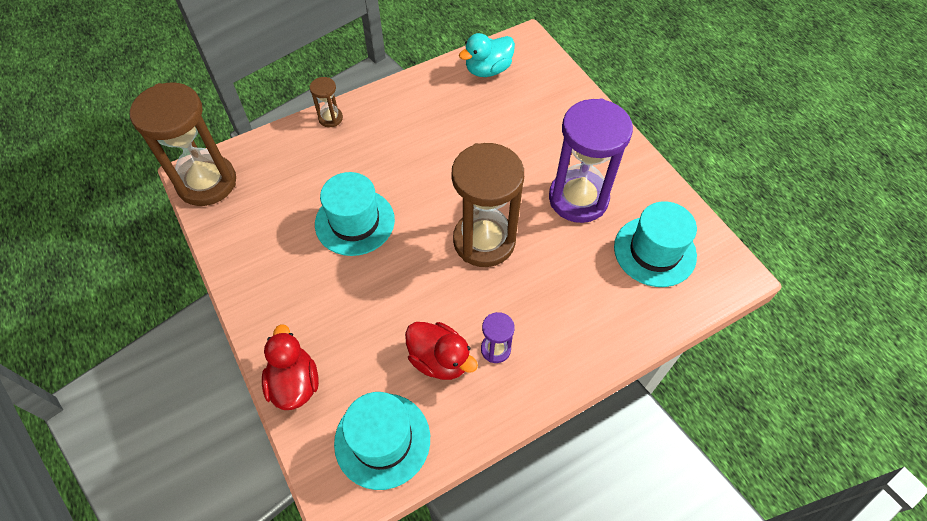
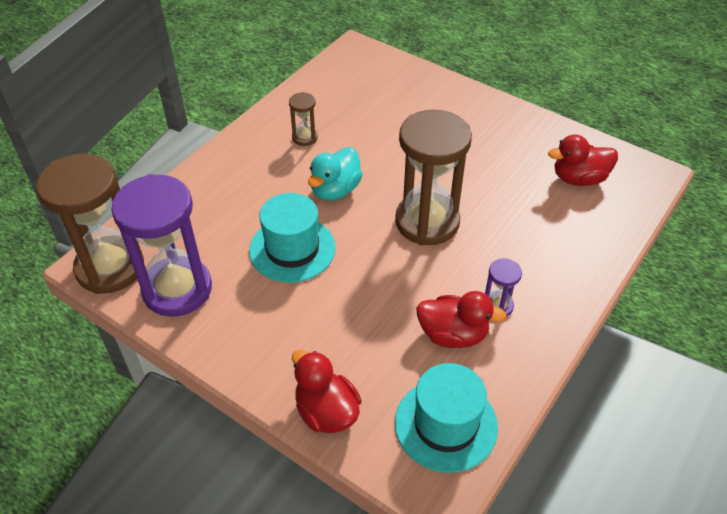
camera: 25 degrees left, 10 degrees down
(330, 118) = (207, 168): brown hourglass -> brown hourglass (304, 137)
(488, 70) = (336, 82): turquoise duck -> turquoise duck (335, 190)
(578, 198) = (487, 159): purple hourglass -> purple hourglass (177, 289)
(654, 251) = (579, 178): turquoise hat -> red duck

